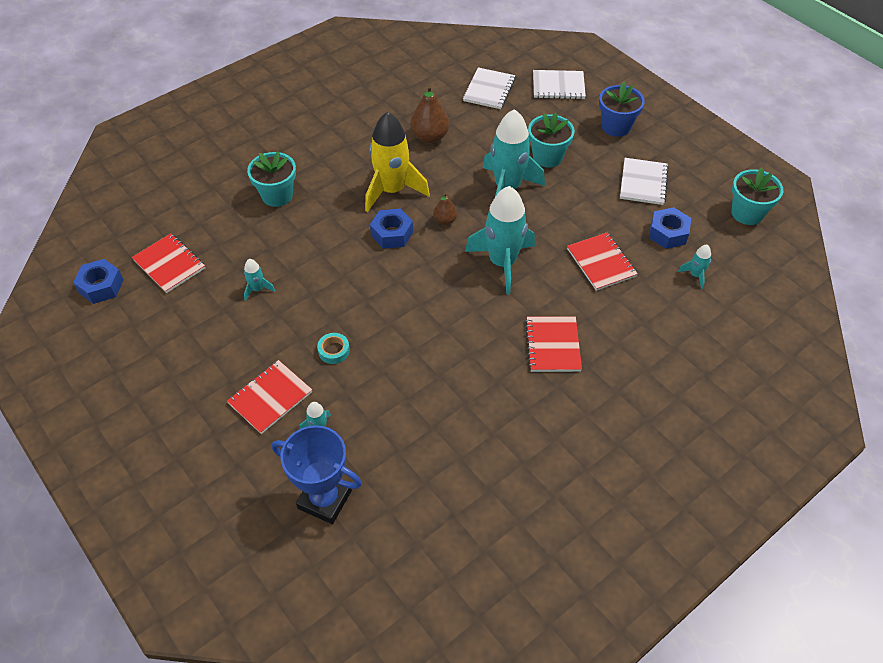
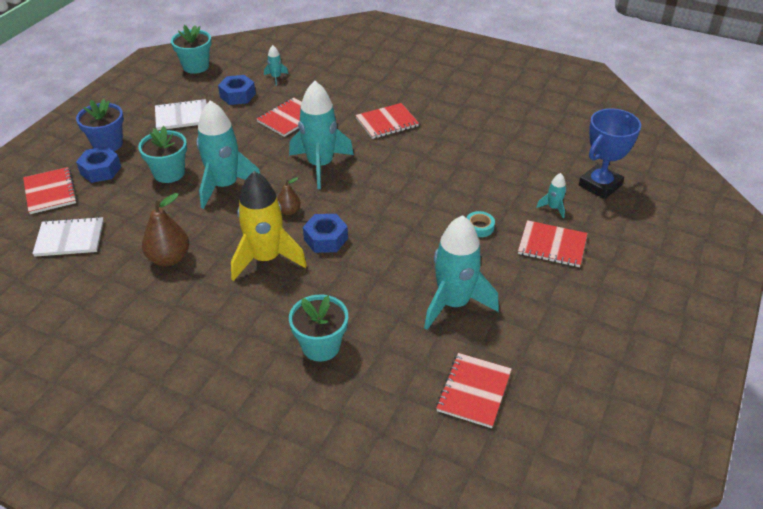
camera: 115 degrees left, 10 degrees down
(101, 286) = (545, 438): blue nut -> blue nut (100, 170)
(257, 289) = (454, 303): turquoise rocket -> turquoise rocket, size x2.32
(324, 499) = (600, 185): blue trophy -> blue trophy turned 45 degrees clockwise
(558, 86) = (50, 192): white notebook -> red notebook

